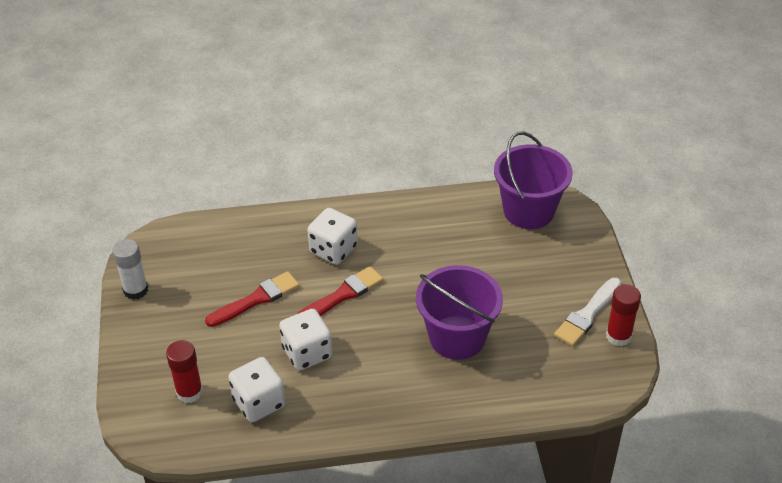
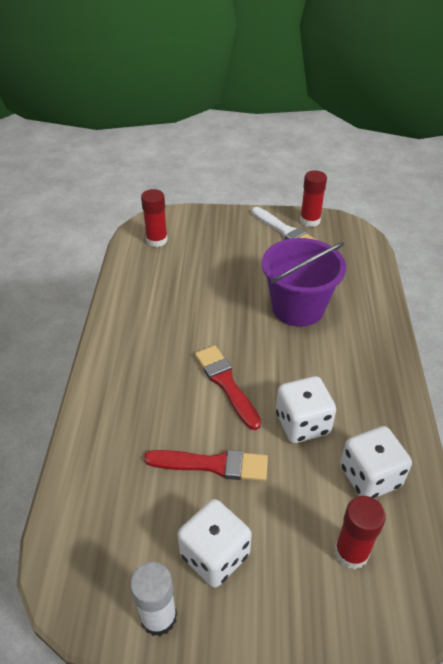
camera: 80 degrees left, 0 degrees up
(256, 299) = (213, 464): red brush -> red brush turned 120 degrees clockwise
(333, 249) = (156, 383): white dice -> white dice (214, 555)
(528, 211) = (157, 240): purple bucket -> red glue stick

